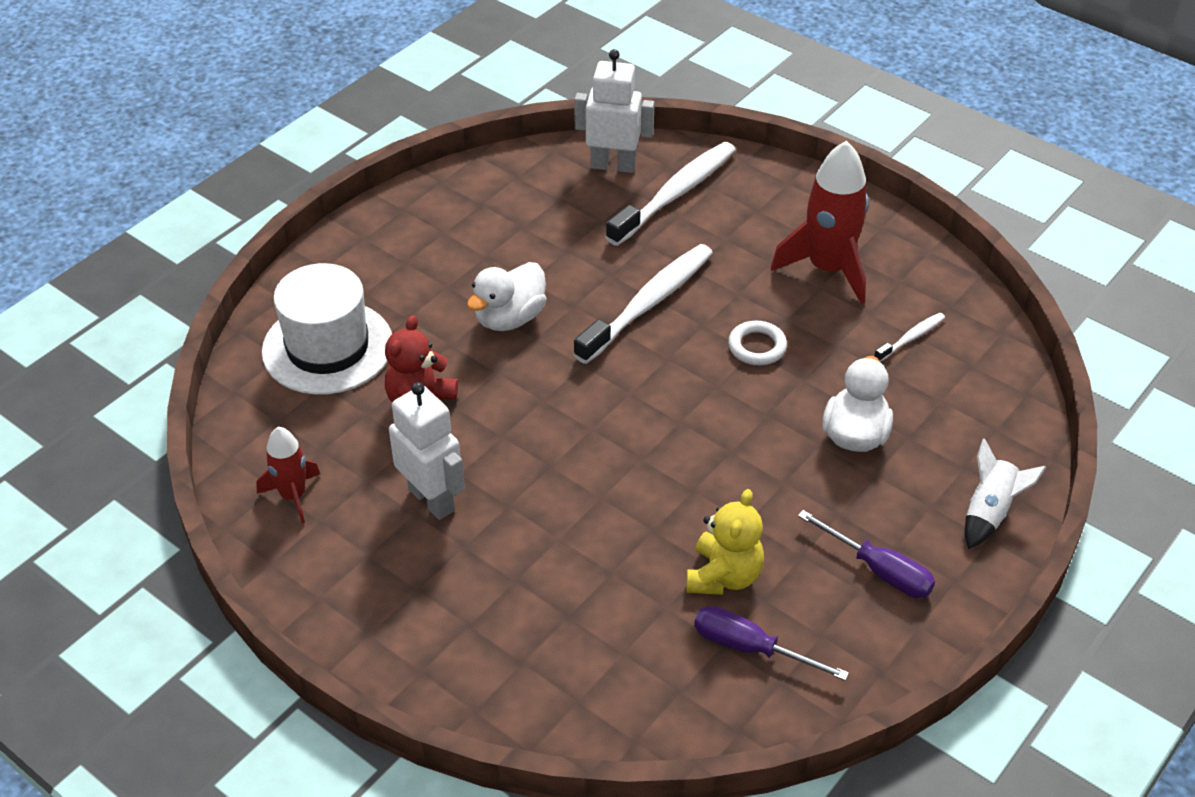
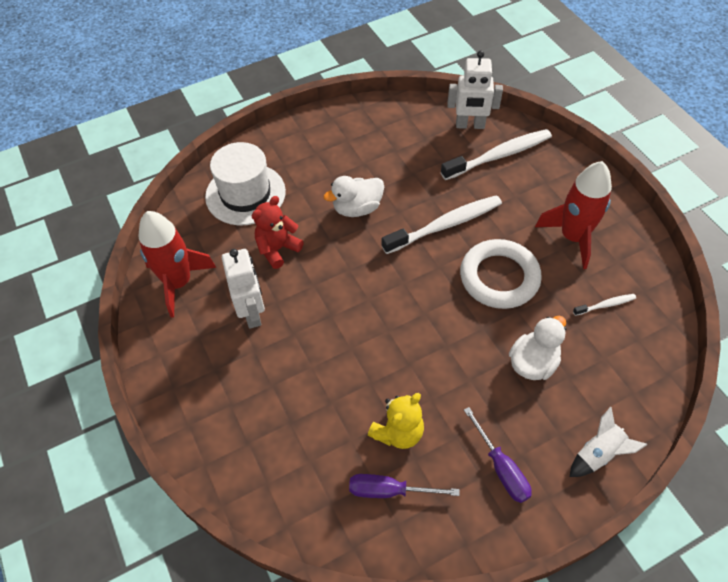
camera: 25 degrees right, 10 degrees up
(293, 496) = (178, 283): red rocket -> red rocket, size x1.76
(613, 165) = (470, 125): white robot -> white robot turned 150 degrees clockwise
(750, 648) = (389, 491): purple screwdriver -> purple screwdriver turned 45 degrees counterclockwise
(757, 347) = (499, 277): white ring -> white ring, size x2.03

